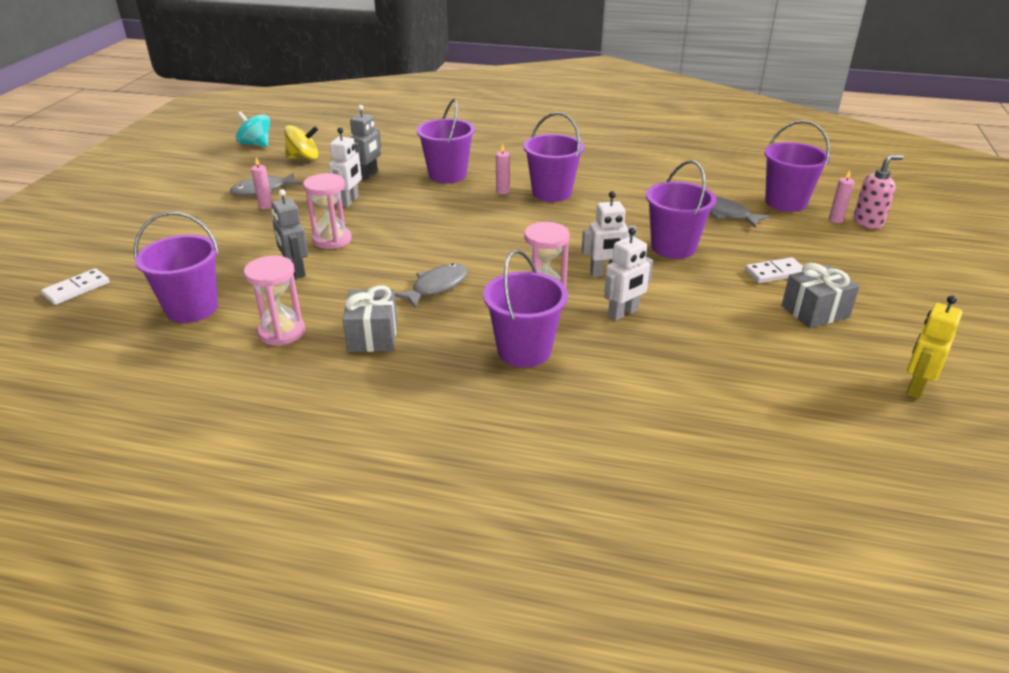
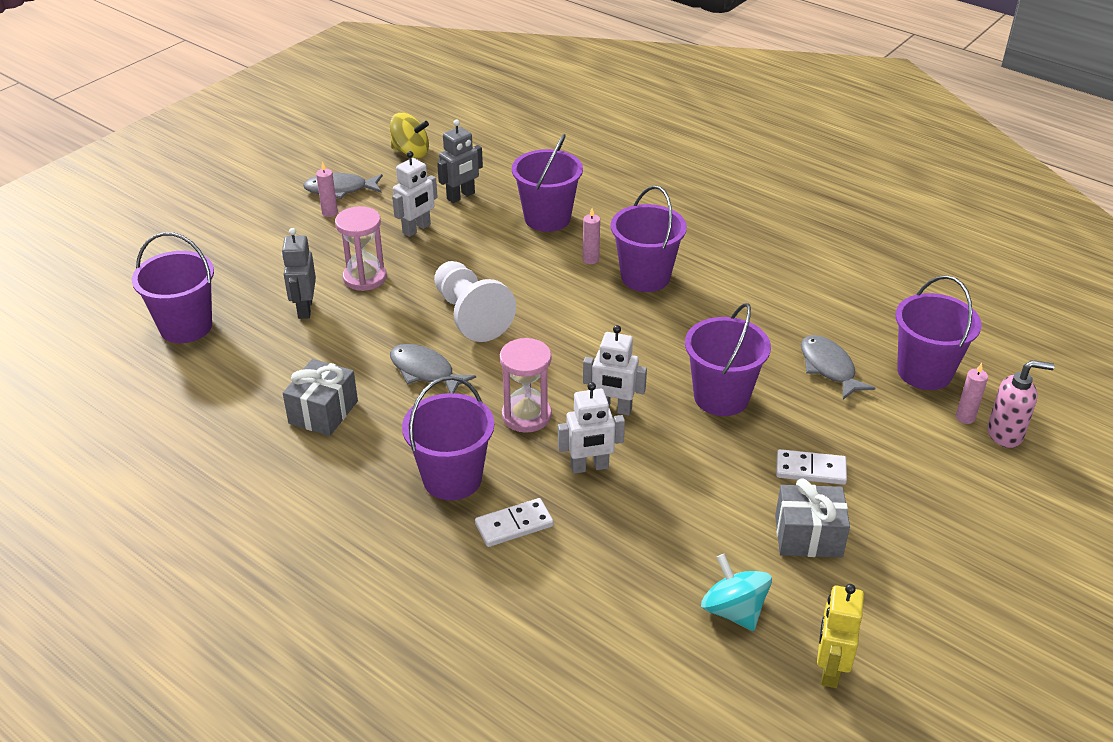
camera: 25 degrees right, 5 degrees up
(77, 289) = (104, 272): white domino -> white domino (514, 525)
(256, 144) = (374, 119): turquoise spinning top -> turquoise spinning top (733, 611)
(281, 332) = (246, 380): pink hourglass -> none
(436, 287) = (425, 371): grey fish -> grey fish turned 120 degrees counterclockwise
(441, 243) = (470, 315): none -> white pawn
(915, 387) = (830, 669): yellow robot -> yellow robot turned 45 degrees counterclockwise

